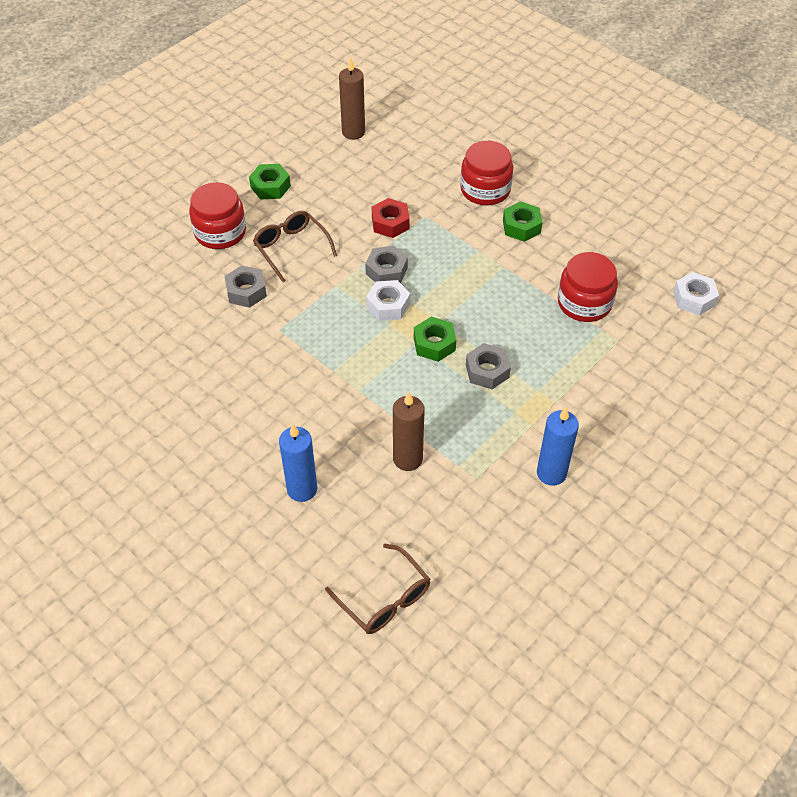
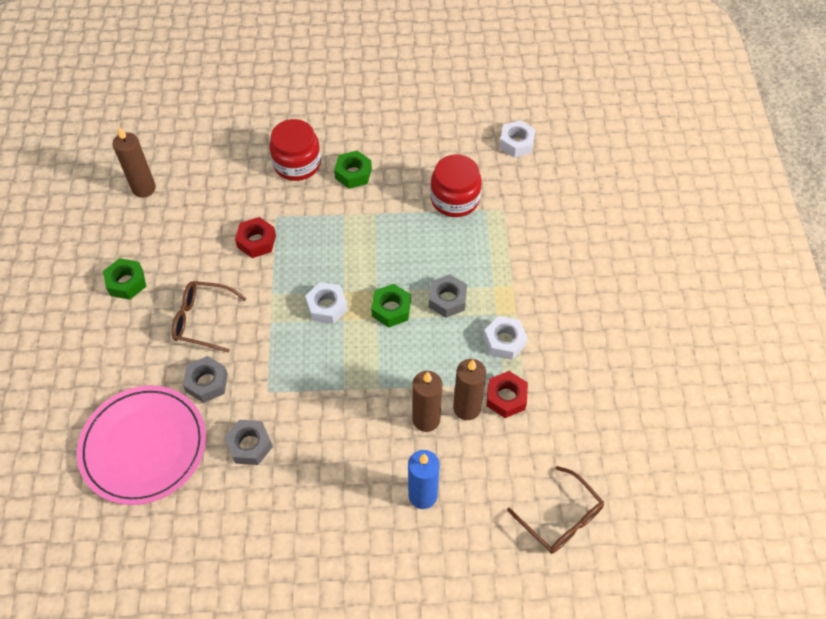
camera: 45 degrees left, 5 degrees up
(161, 299) = (143, 446): none -> pink plate
(220, 232) = (128, 352): red jar -> none
(367, 441) = (426, 419): none -> brown candle
(385, 599) = (561, 519): brown glasses -> brown glasses turned 45 degrees clockwise
(386, 271) = (296, 281): grey nut -> grey nut (250, 445)
(448, 477) = (506, 397): none -> red nut
(497, 437) = (504, 341): none -> white nut
(551, 473) = (563, 337): blue candle -> none

